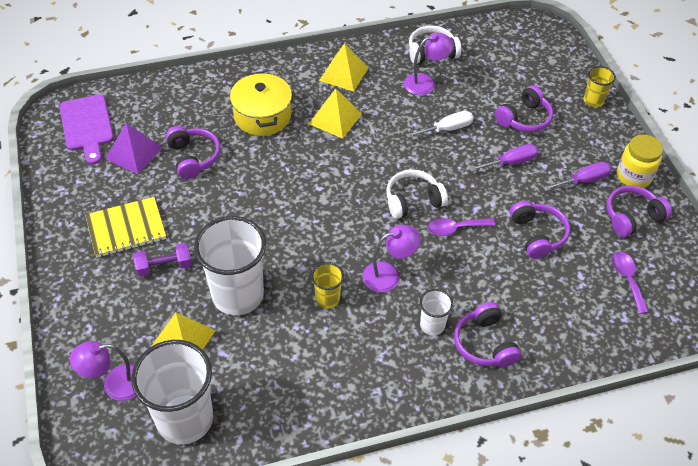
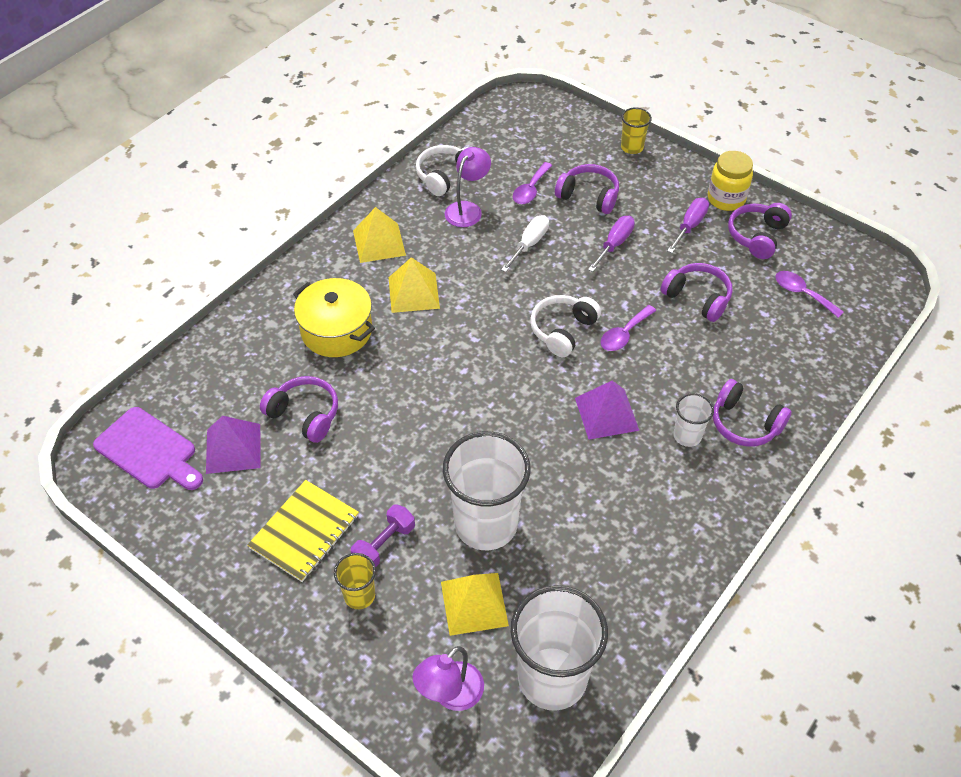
camera: 35 degrees left, 0 degrees up
(327, 299) = (573, 472): yellow cup -> yellow cup (359, 595)
(389, 274) = (606, 414): purple lamp -> purple pyramid
(484, 92) = (530, 189): none -> purple spoon
(524, 118) = (588, 196): purple headphones -> purple headphones turned 75 degrees counterclockwise

